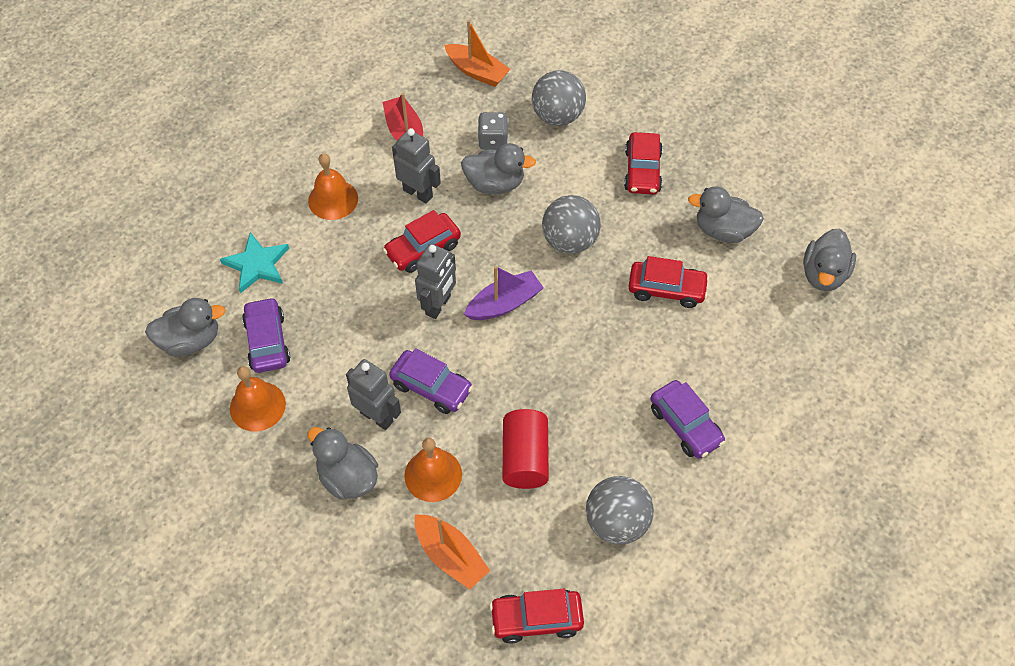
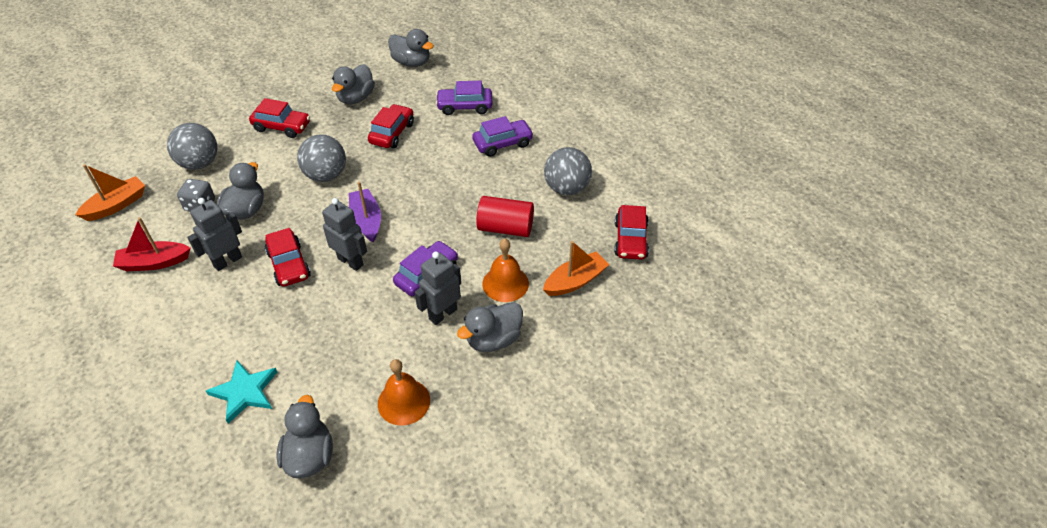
camera: 80 degrees left, 10 degrees down
(267, 341) = (337, 389): purple car -> purple car (464, 106)
(333, 199) = (199, 324): orange bell -> none

